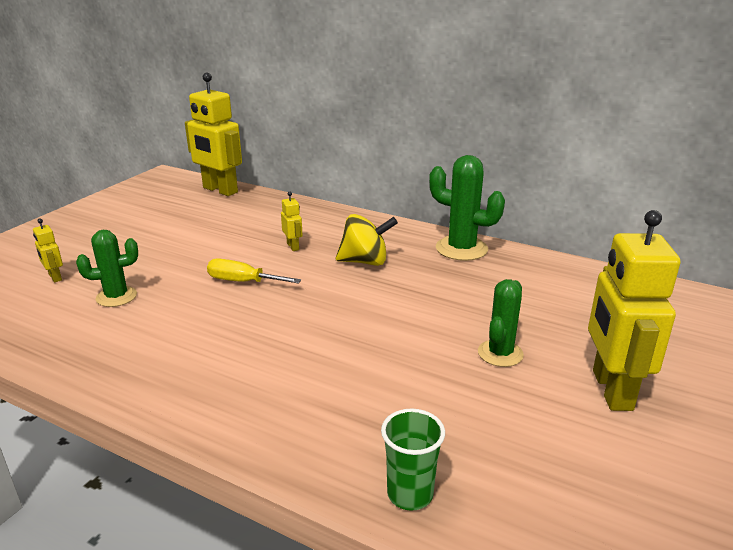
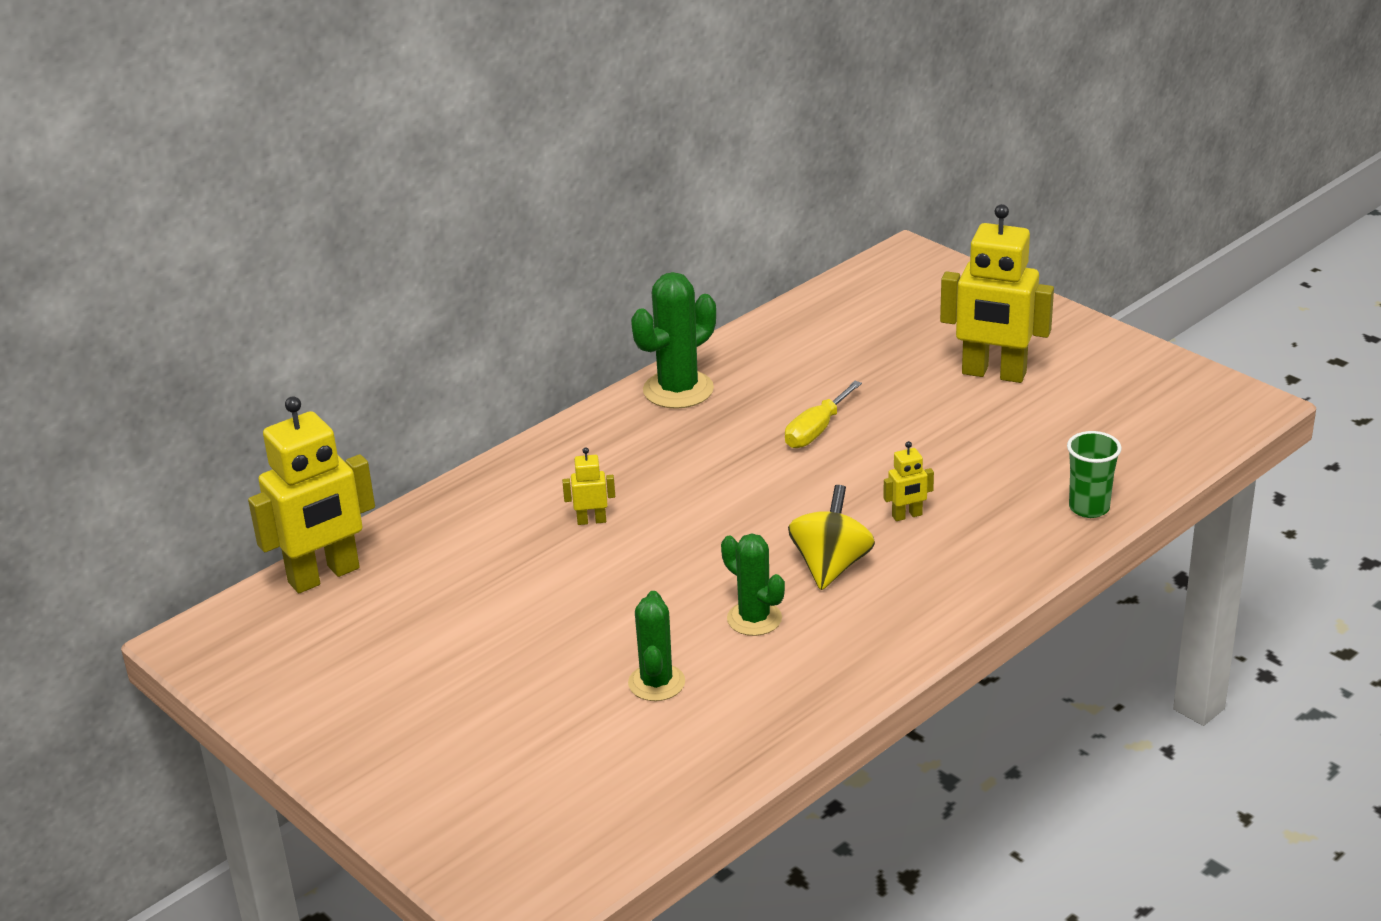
camera: 70 degrees left, 5 degrees up
(55, 277) = (563, 747): yellow robot -> yellow robot (907, 516)
(243, 282) = (672, 571): yellow screwdriver -> yellow screwdriver (816, 430)
(365, 261) = (670, 468): yellow spinning top -> yellow spinning top (831, 566)
(500, 353) = (913, 417): green cactus -> green cactus (754, 619)

